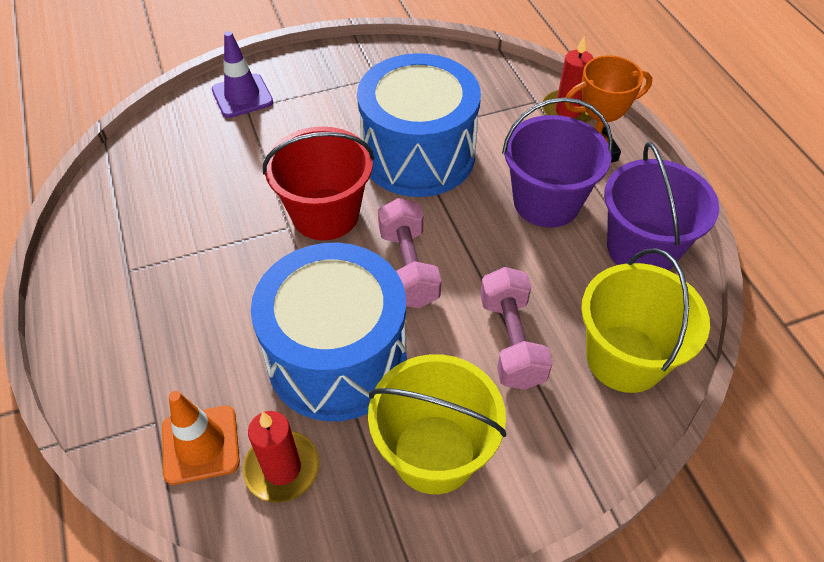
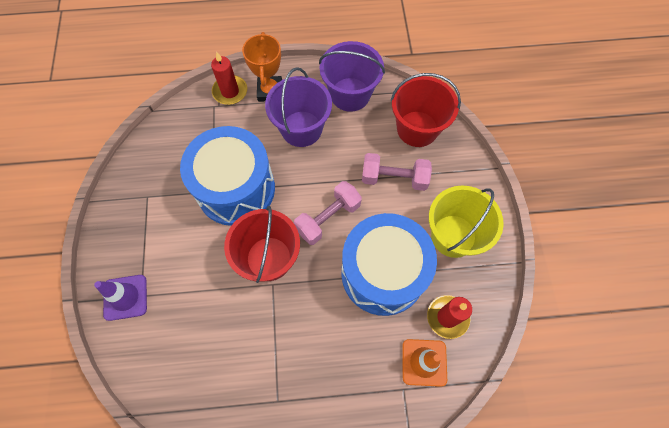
camera: 75 degrees left, 15 degrees up
(408, 267) = (328, 218): pink dumbbell -> pink dumbbell turned 45 degrees counterclockwise
(625, 358) = (417, 129): yellow bucket -> red bucket

